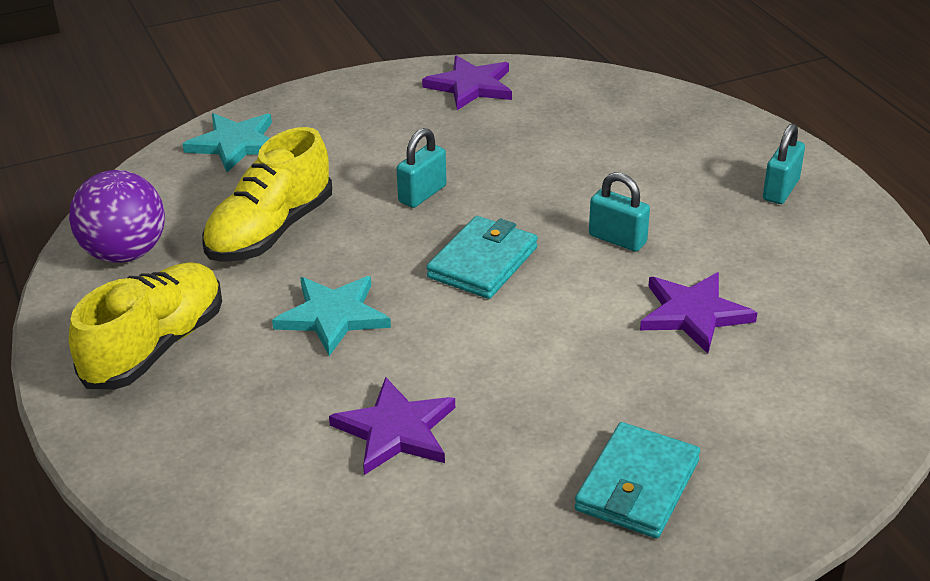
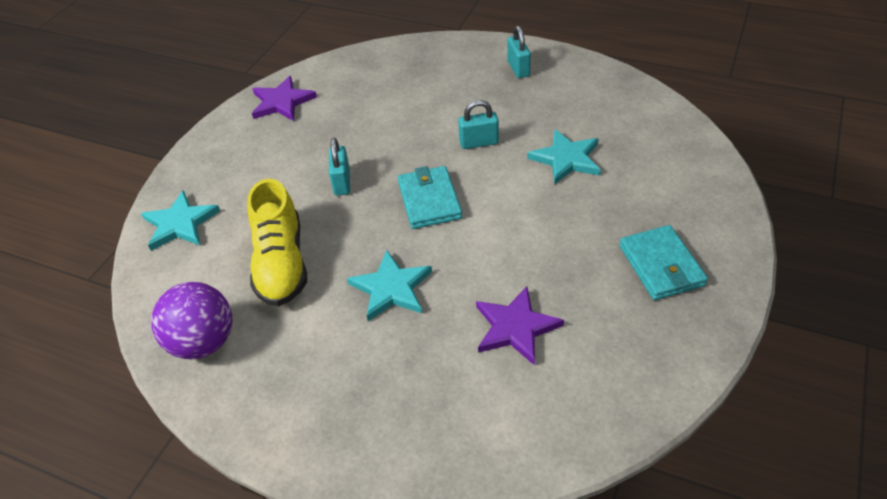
camera: 40 degrees left, 10 degrees up
(155, 347) = (310, 386): yellow shoe -> none
(693, 314) = (566, 159): purple star -> turquoise star

